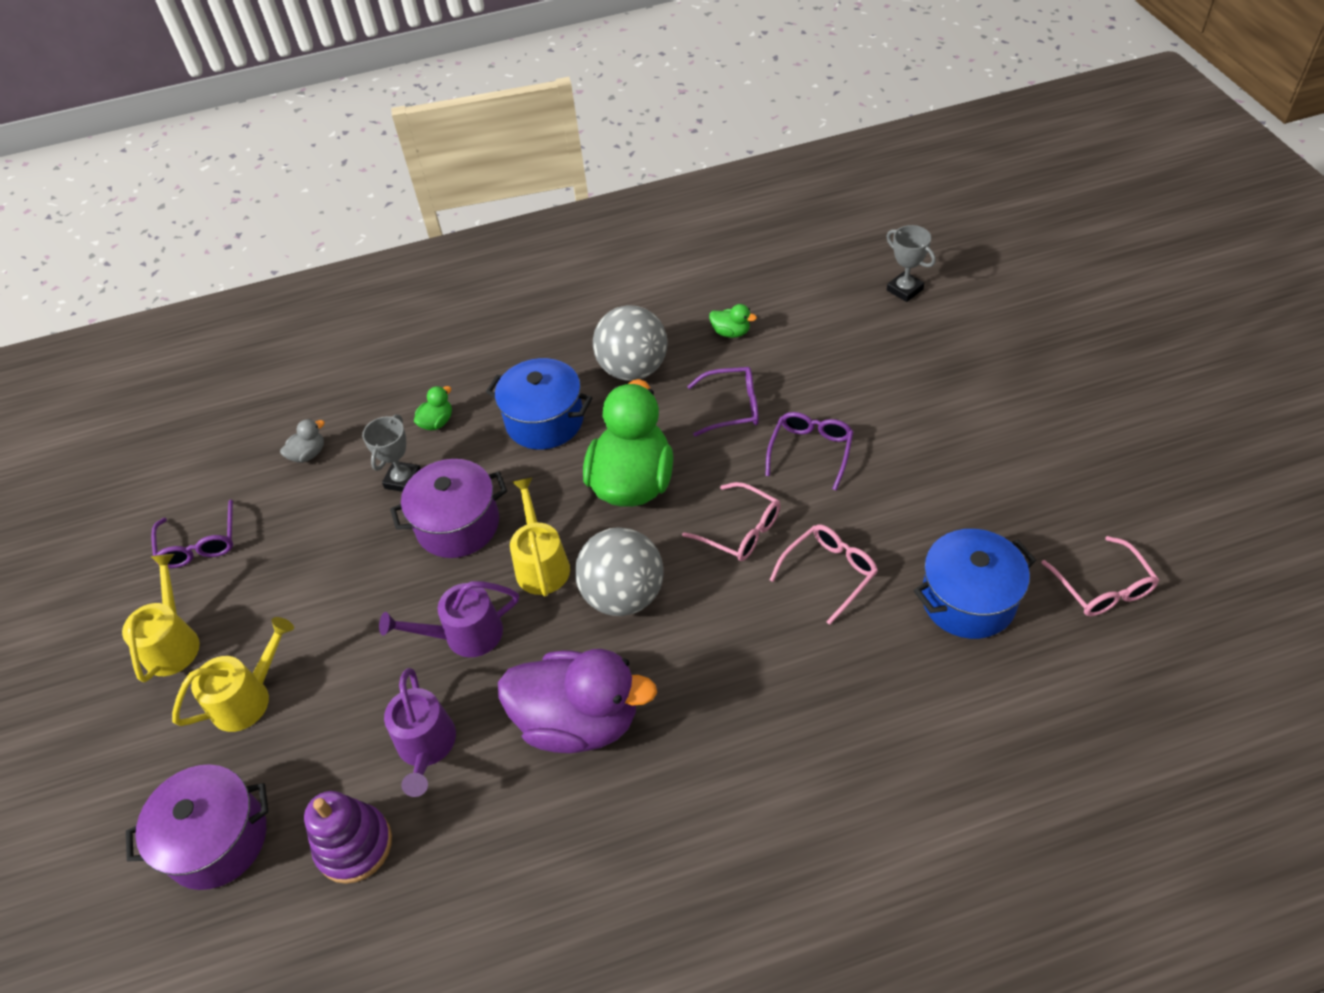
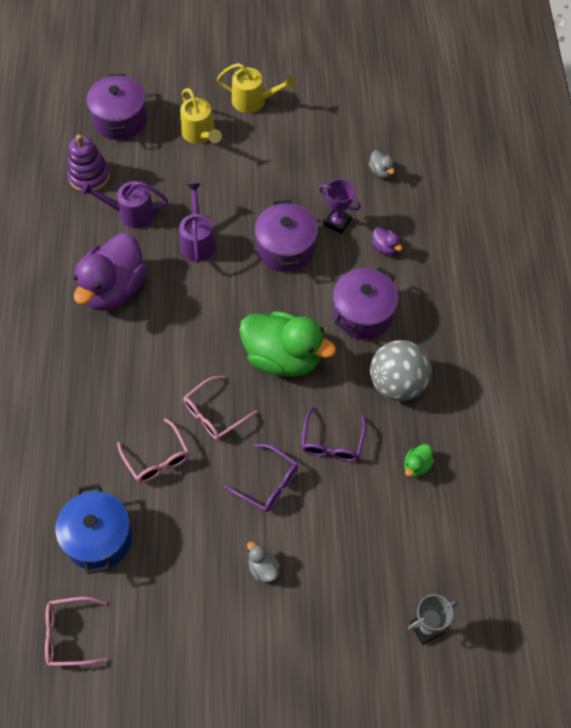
camera: 100 degrees right, 10 degrees up
(200, 544) = (323, 113): purple glasses -> none
(403, 480) = (337, 222): grey trophy -> purple trophy
(437, 422) = (385, 248): green duck -> purple duck
(541, 563) = (235, 290): yellow watering can -> none
(545, 421) = (363, 314): blue pot -> purple pot
(623, 595) = (191, 331): grey ball -> none
(915, 428) = (263, 568): none -> grey duck

